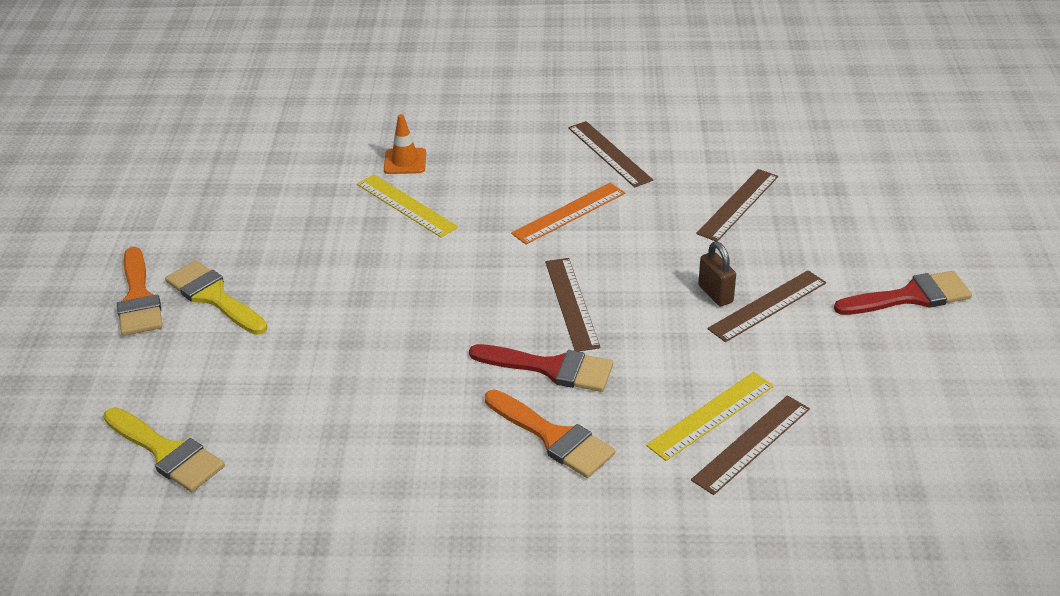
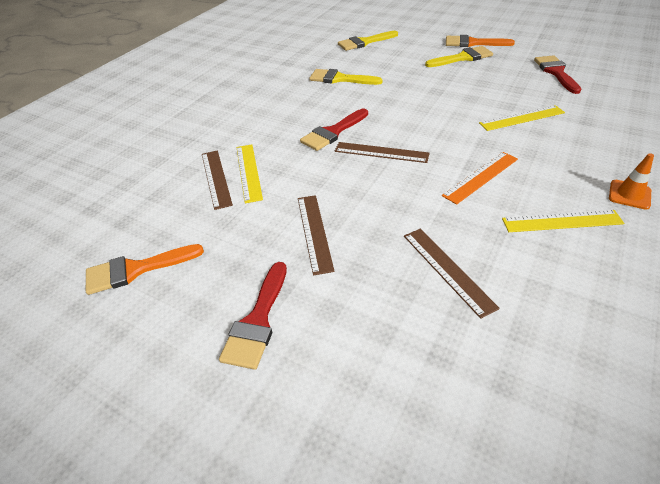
camera: 120 degrees right, 5 degrees up
(243, 195) = (556, 72): none -> red brush
(362, 427) = (340, 79): none -> yellow brush
(405, 161) = (579, 126): orange traffic cone -> orange traffic cone (629, 194)
(553, 437) = (285, 121): orange brush -> orange brush (136, 269)
(569, 213) = (481, 177): orange ruler -> orange ruler turned 60 degrees clockwise
(609, 153) = (562, 221): brown ruler -> yellow ruler
(715, 294) = (345, 212): brown padlock -> none

